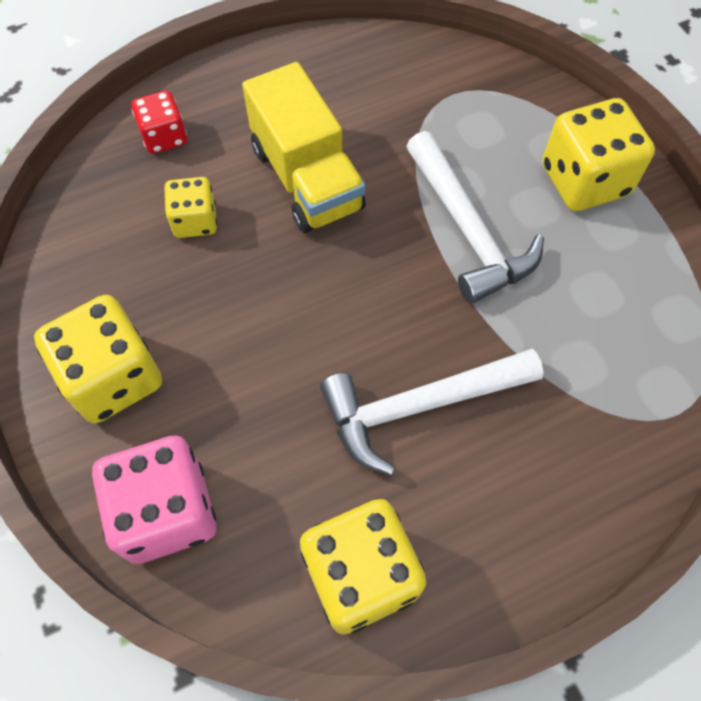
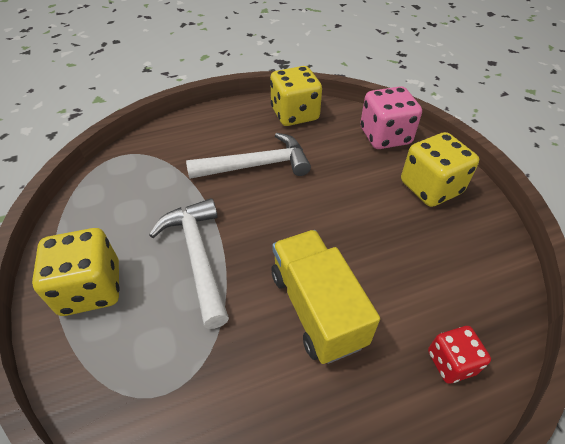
camera: 175 degrees left, 15 degrees down
(195, 221) = (403, 278): yellow dice -> none

